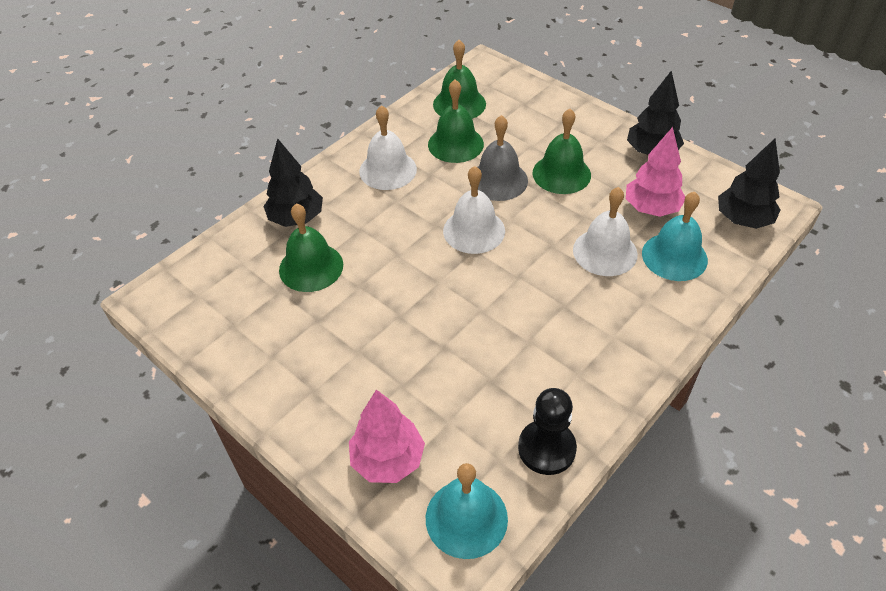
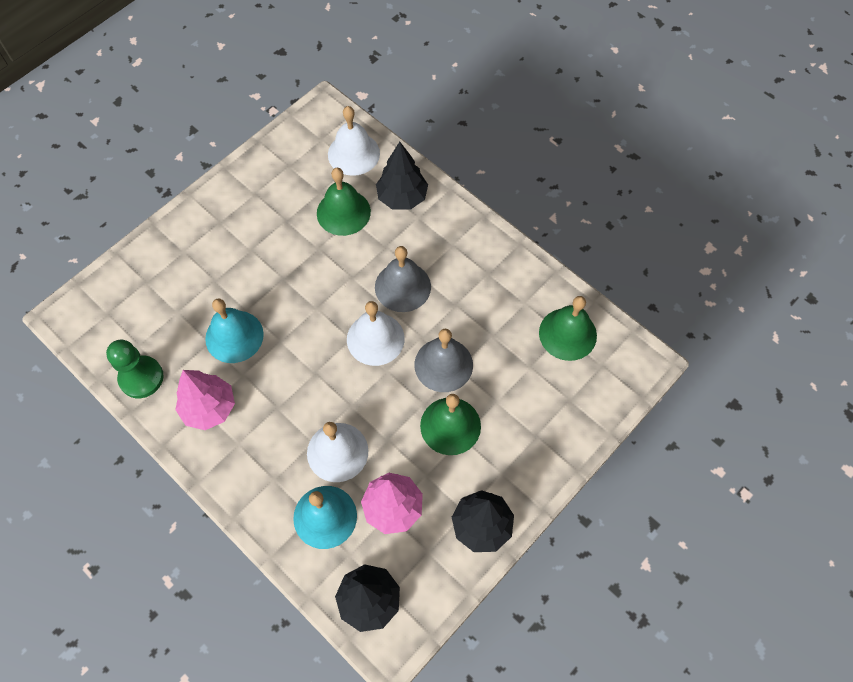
camera: 90 degrees right, 15 degrees up
(388, 170) = (463, 267): white bell -> white bell (353, 153)
(388, 460) = (153, 271): pink tree -> pink tree (209, 408)
(411, 213) = (402, 286): none -> grey bell
(455, 144) = (500, 328): green bell -> none
(466, 518) = (98, 320): turquoise bell -> turquoise bell (234, 336)
(546, 448) = (141, 378): black pawn -> green pawn

